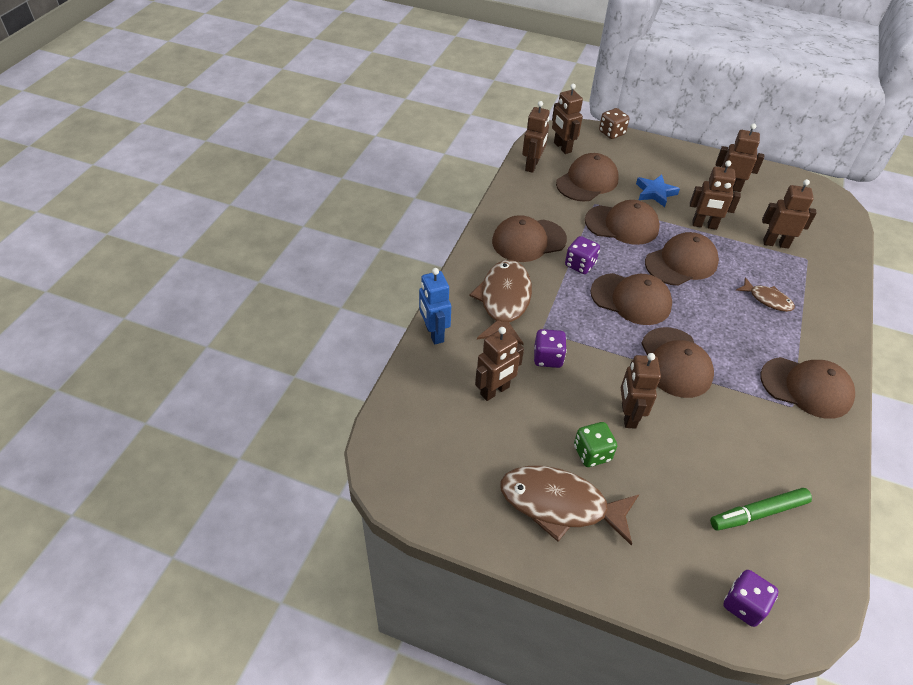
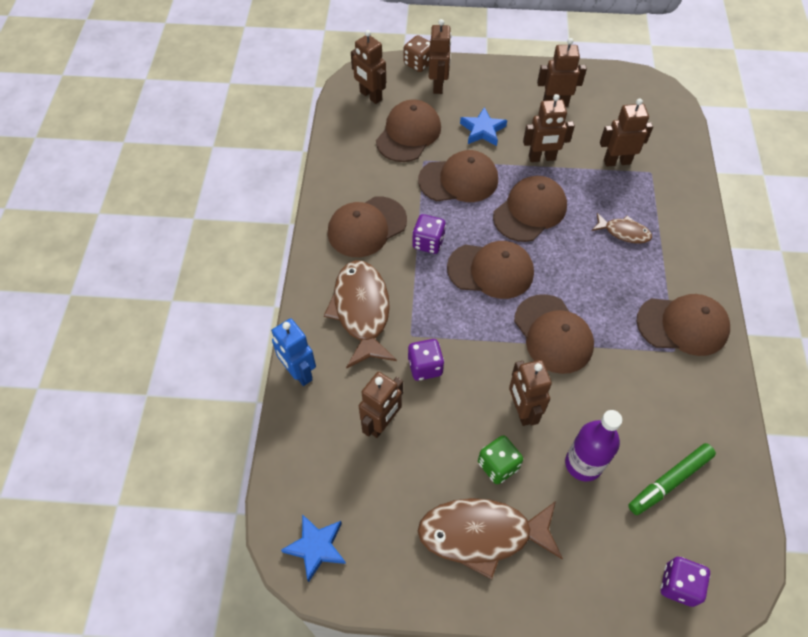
camera: 15 degrees left, 10 degrees up
(405, 471) = (316, 547): none -> blue star
(532, 165) = (344, 128): brown robot -> brown robot (438, 85)
(675, 474) = (583, 464): none -> purple bottle

